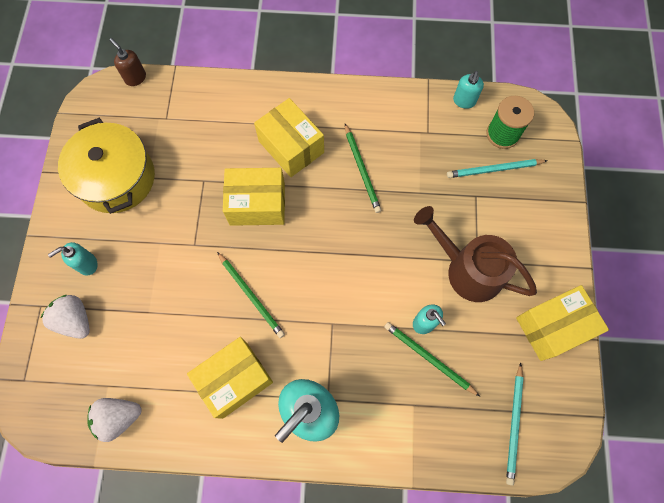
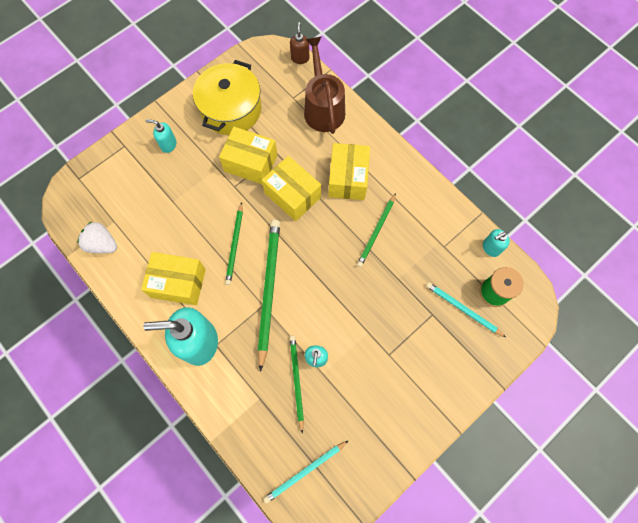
camera: 45 degrees right, 0 degrees up
(75, 320) = (133, 170): white strawberry -> none
(323, 305) = (269, 290): none -> green pencil
(467, 269) = (377, 353): brown watering can -> brown watering can (323, 107)
(552, 327) = (393, 441): yellow box -> yellow box (251, 163)

